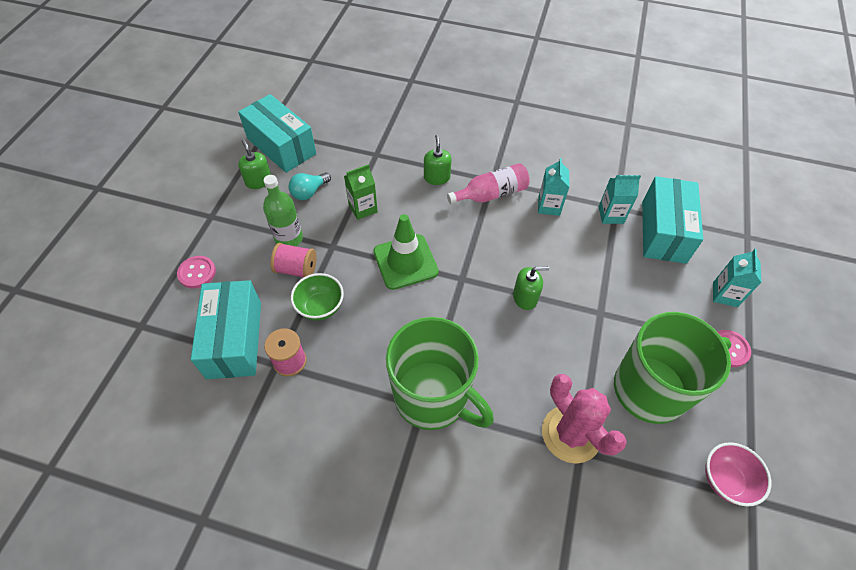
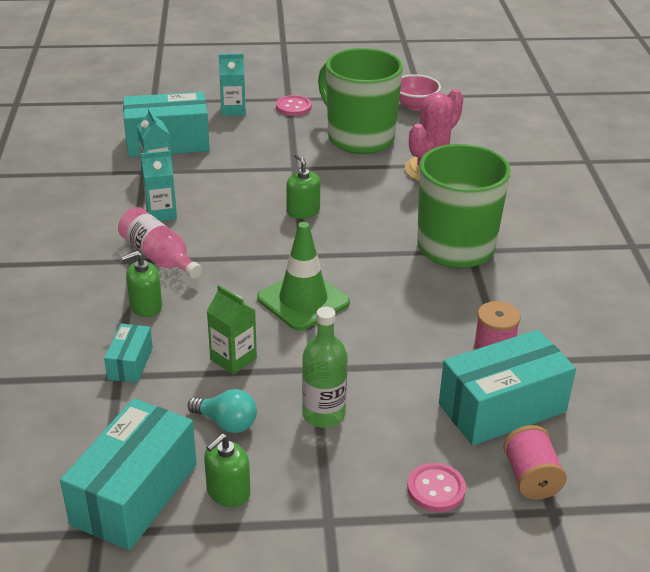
camera: 110 degrees left, 20 degrees down
(296, 269) = (368, 389): pink spool -> pink spool (530, 478)
(320, 307) = (409, 350): green bowl -> none
(384, 161) = (130, 363): none -> turquoise box

